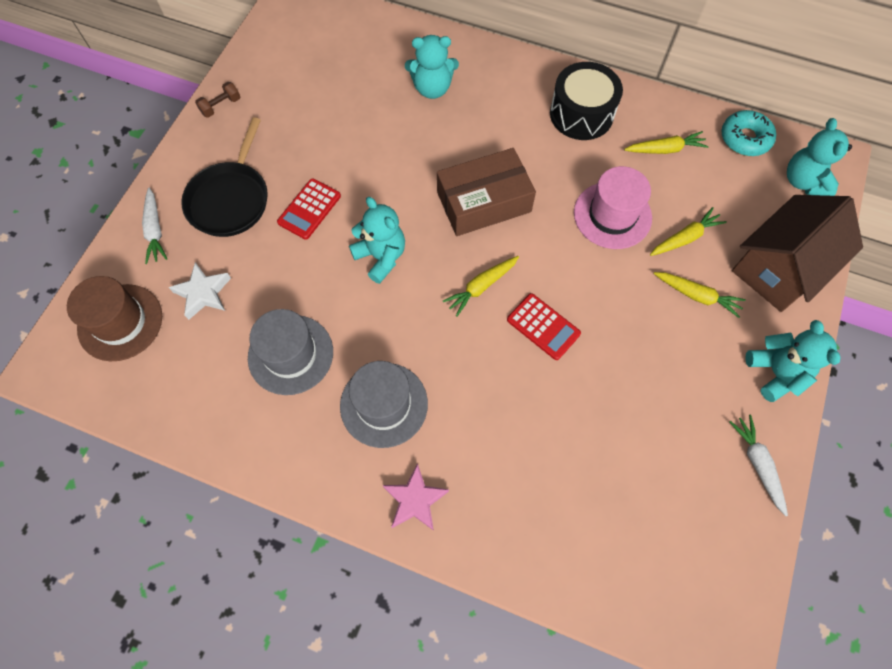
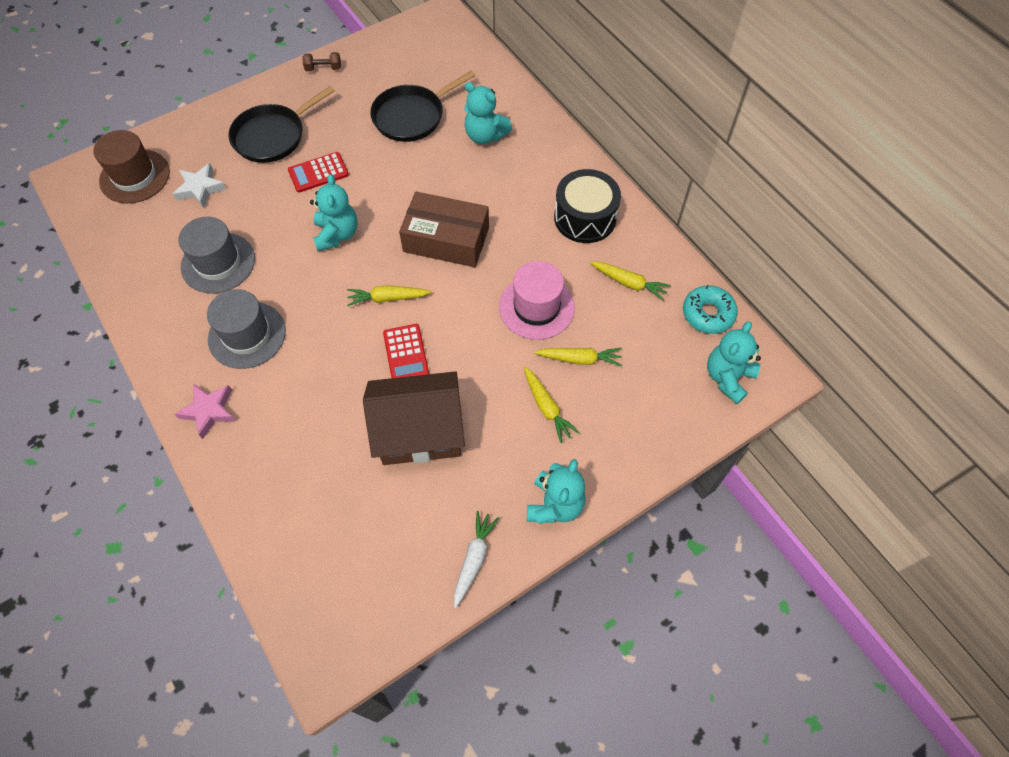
camera: 35 degrees right, 5 degrees down
(155, 230) = (207, 129): white carrot -> none
(349, 107) = (411, 116): none -> black pan
(778, 268) = (636, 430): brown house -> brown house (419, 431)

